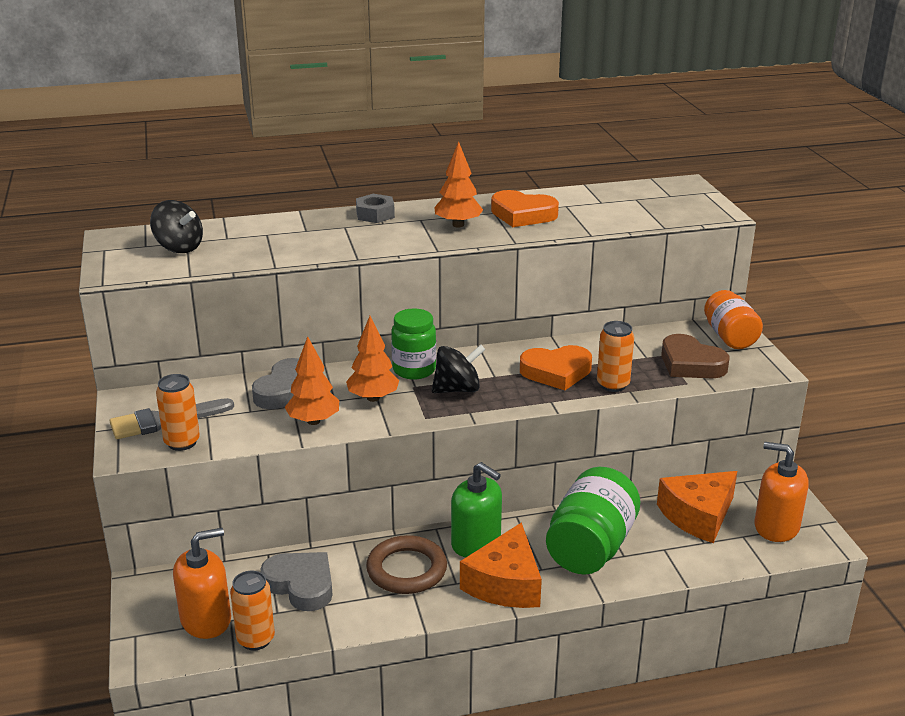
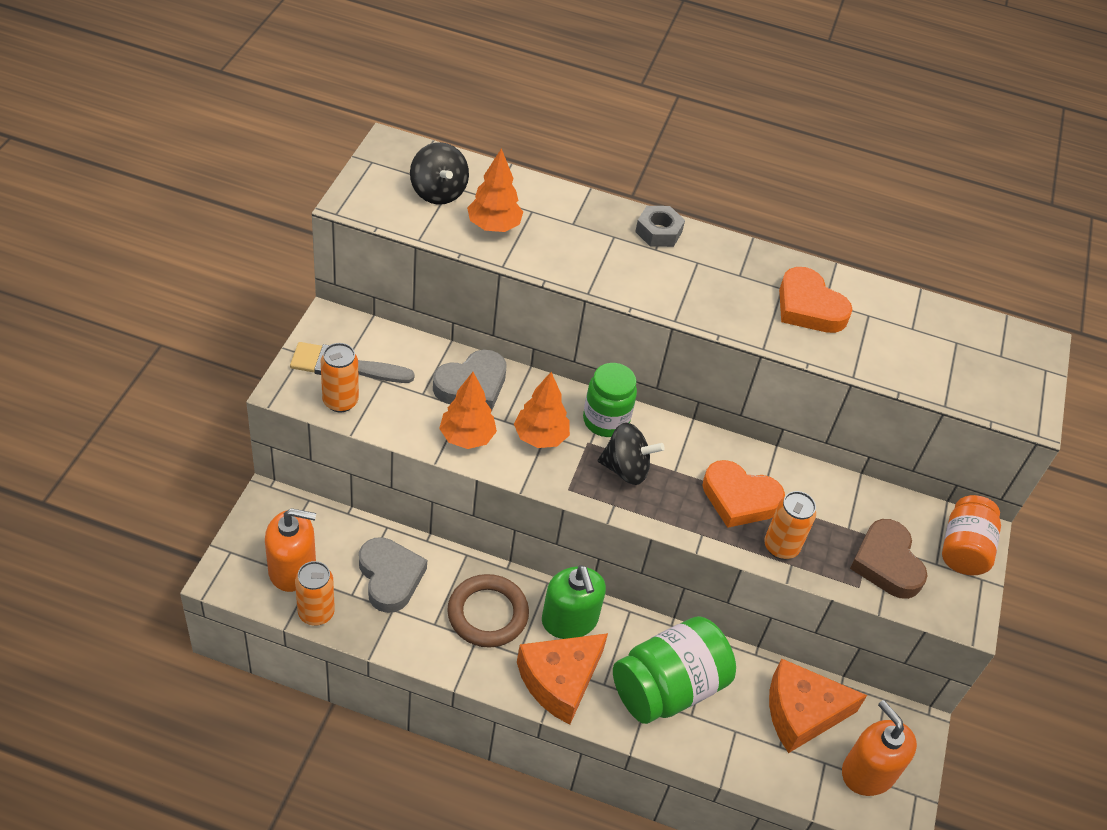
camera: 25 degrees right, 20 degrees up
(458, 225) = (728, 290): orange tree -> orange tree (493, 226)

